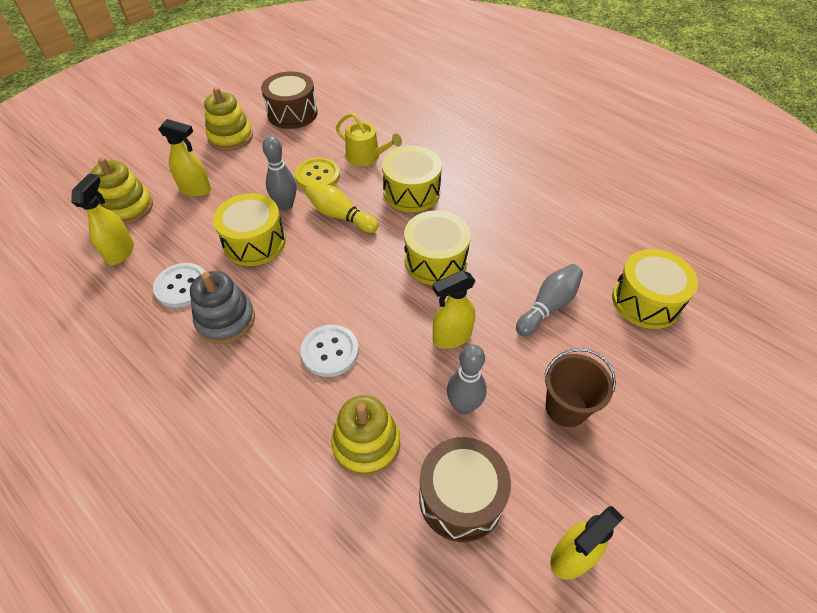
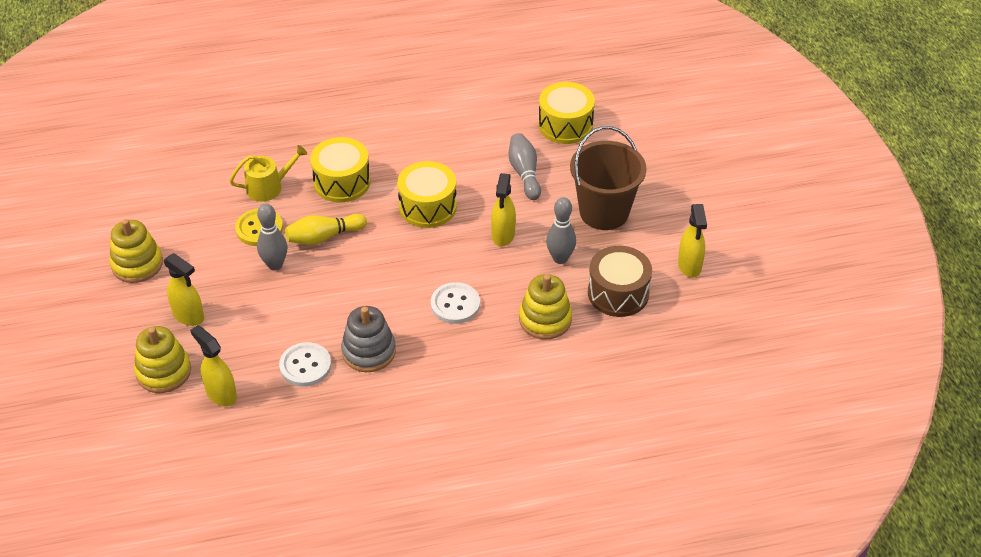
camera: 55 degrees left, 5 degrees down
(195, 189) = (189, 316): yellow spray bottle -> yellow spray bottle turned 75 degrees clockwise
(254, 242) = (300, 302): yellow drum -> none
(292, 113) = (150, 207): brown drum -> none
(566, 408) = (604, 212): brown bucket -> brown bucket, size x1.57

